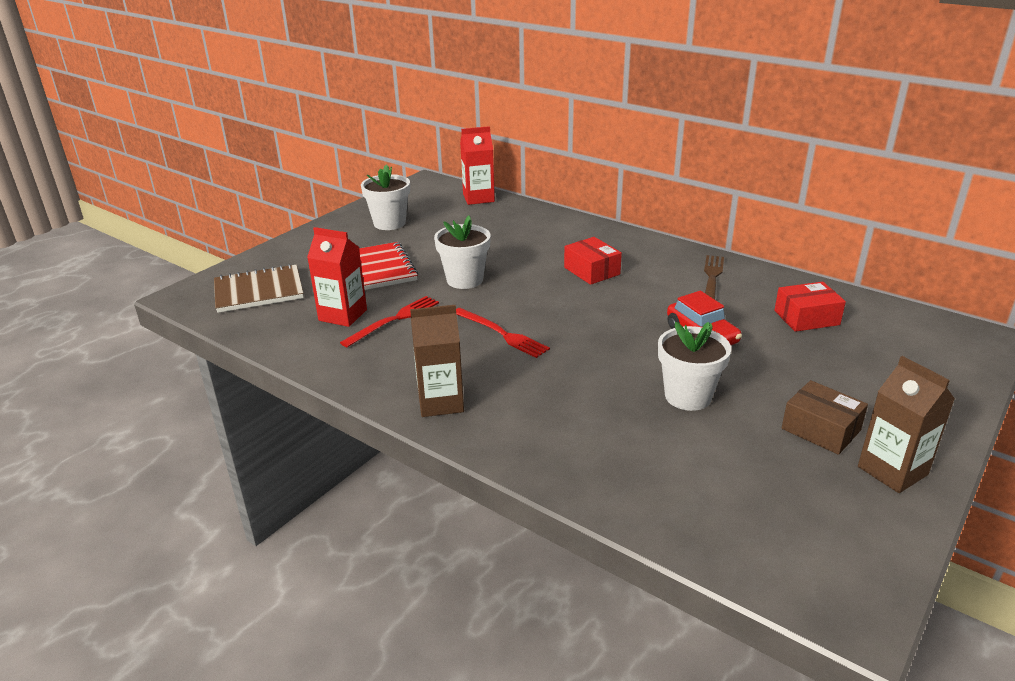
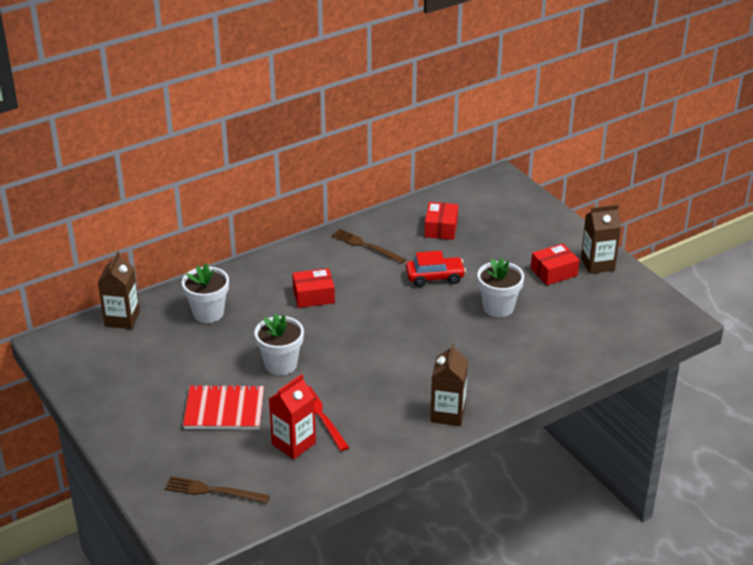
camera: 70 degrees left, 5 degrees up
(259, 291) = (213, 491): brown notebook -> brown fork
(389, 223) = (132, 386): white flower pot -> white flower pot (208, 313)
(478, 198) = (122, 319): red carton -> brown carton
(501, 333) = (377, 365): red fork -> none
(821, 429) = (554, 272): brown box -> red box

